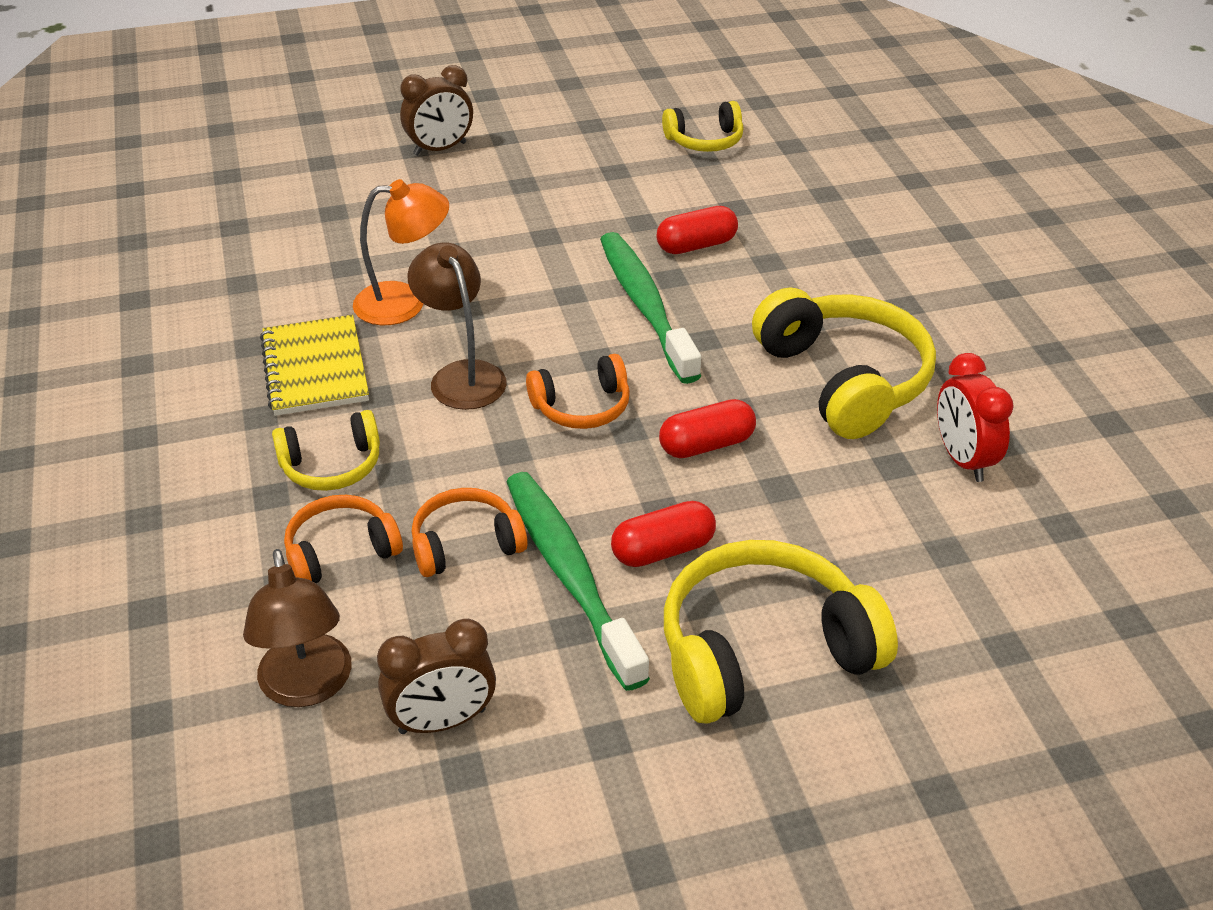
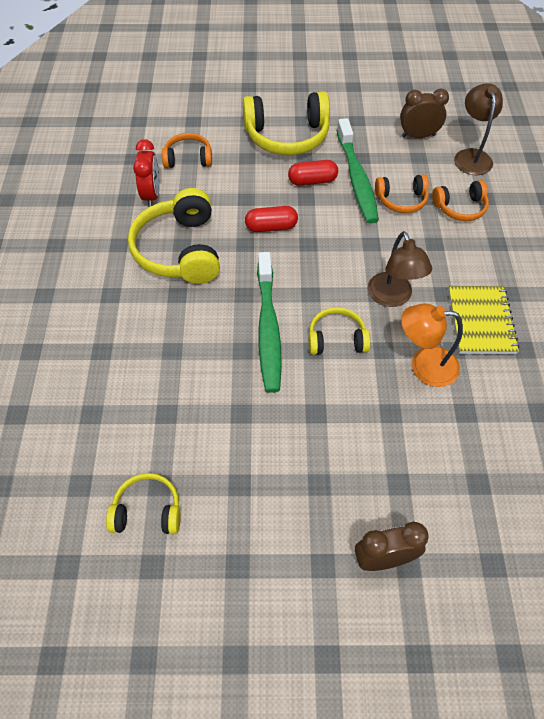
camera: 165 degrees left, 15 degrees up
(332, 465) = (467, 253): yellow headphones -> yellow headphones (336, 339)
(582, 407) = (328, 262): orange headphones -> orange headphones (188, 158)
(696, 245) = (212, 377): red capsule -> none

